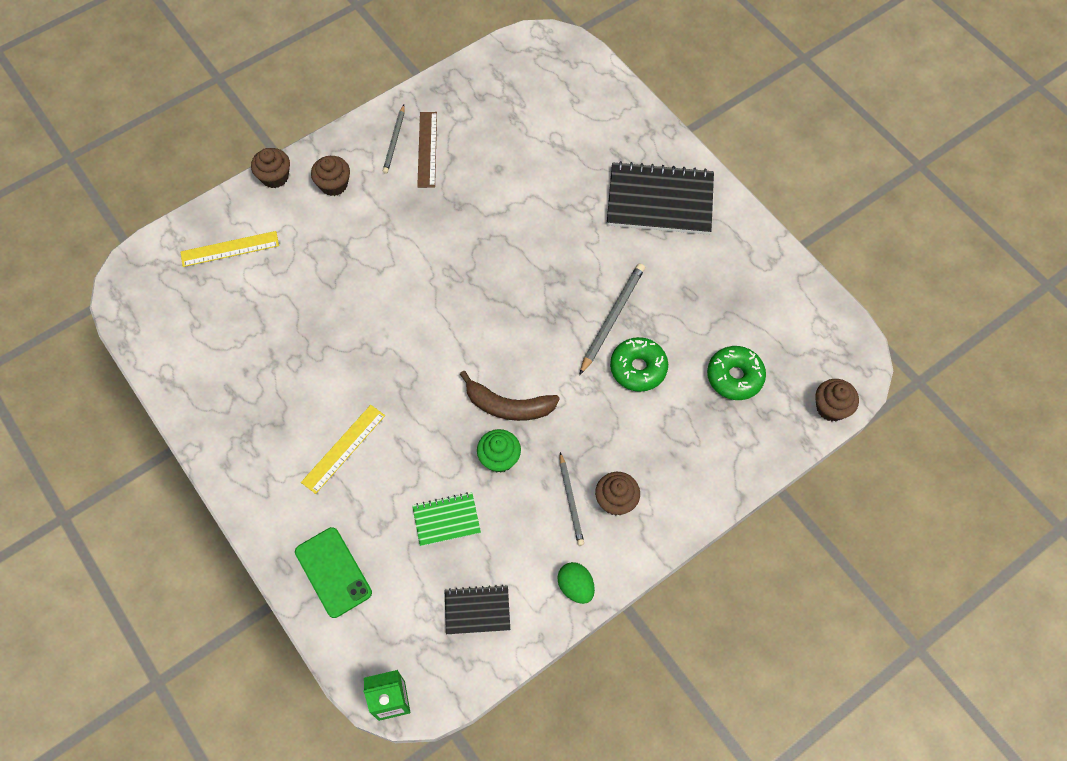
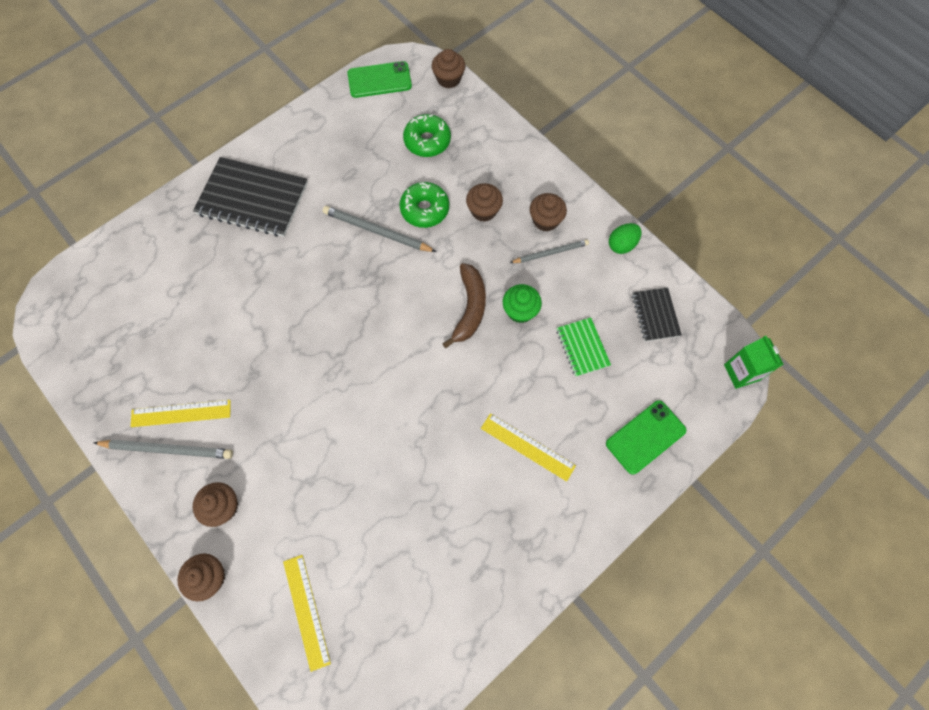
camera: 95 degrees left, 5 degrees up
(394, 141) = (168, 449): grey pencil -> grey pencil, size x1.52
(427, 149) = (181, 413): brown ruler -> yellow ruler
(633, 432) = (483, 210): none -> brown cupcake
(660, 201) = (252, 199): black notebook -> black notebook turned 75 degrees counterclockwise
(827, 329) = (379, 80): none -> green phone

